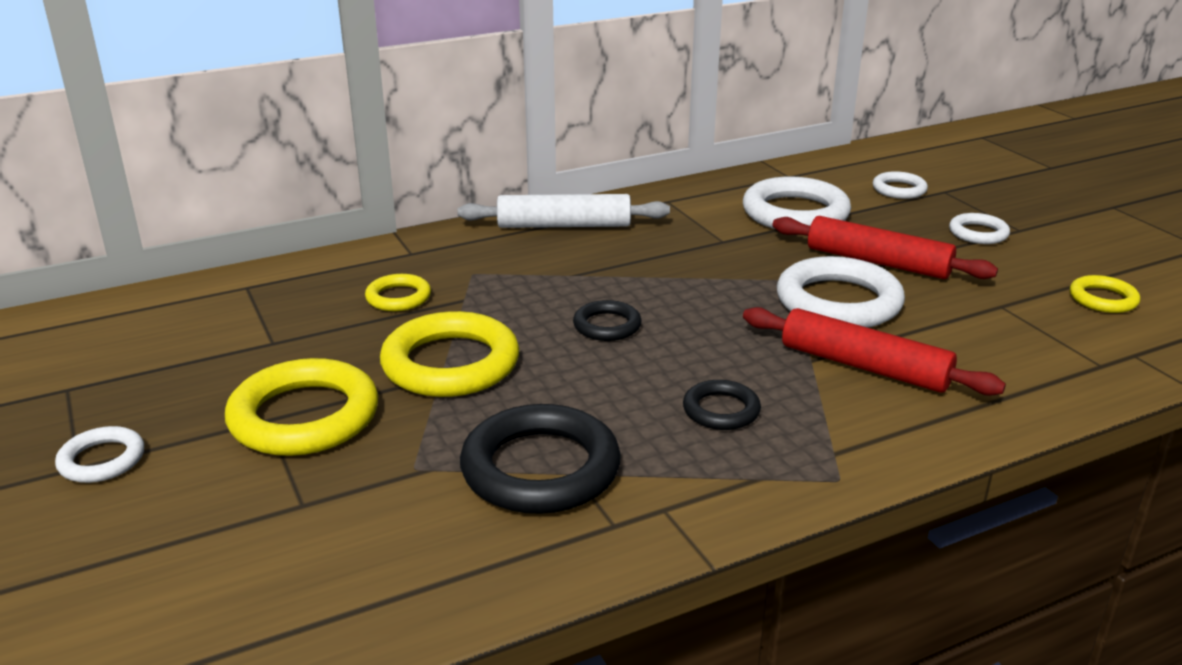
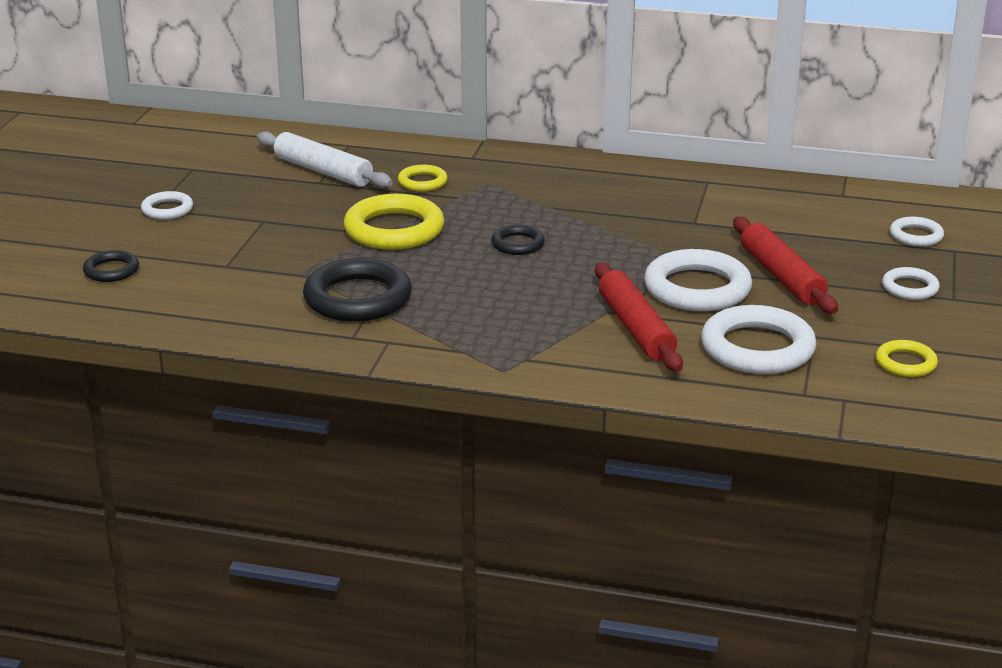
camera: 40 degrees right, 0 degrees up
(304, 417) = (281, 226): yellow ring -> none
(564, 225) = (600, 173): white rolling pin -> white rolling pin (323, 171)
(721, 410) = (502, 313): black ring -> black ring (111, 270)
(795, 213) = (789, 223): white ring -> white ring (757, 348)

